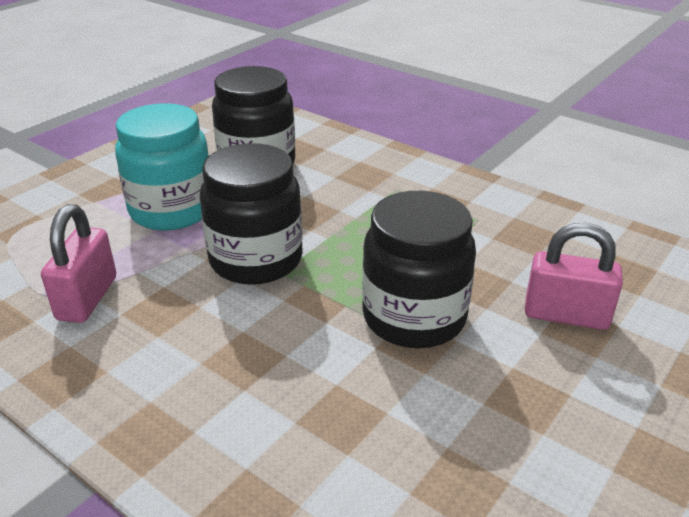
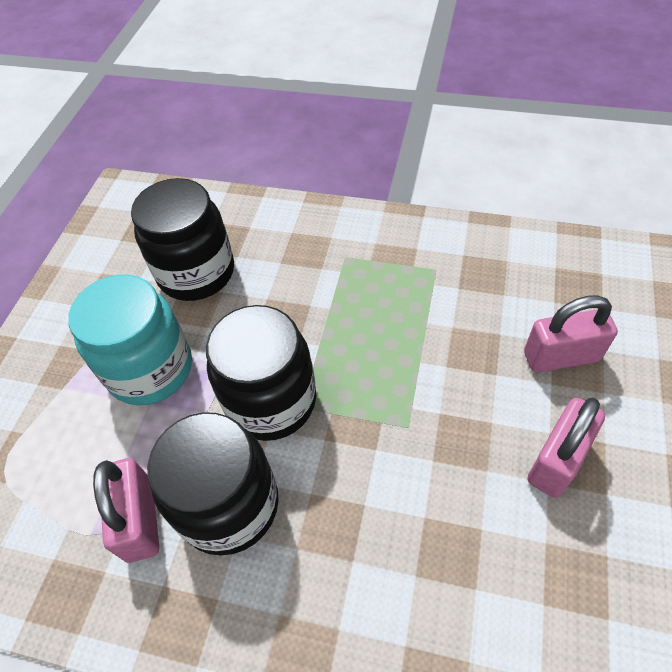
camera: 20 degrees left, 20 degrees up
(414, 317) = (446, 412): black jar -> black jar (229, 505)
(505, 389) = (557, 460): none -> pink padlock

